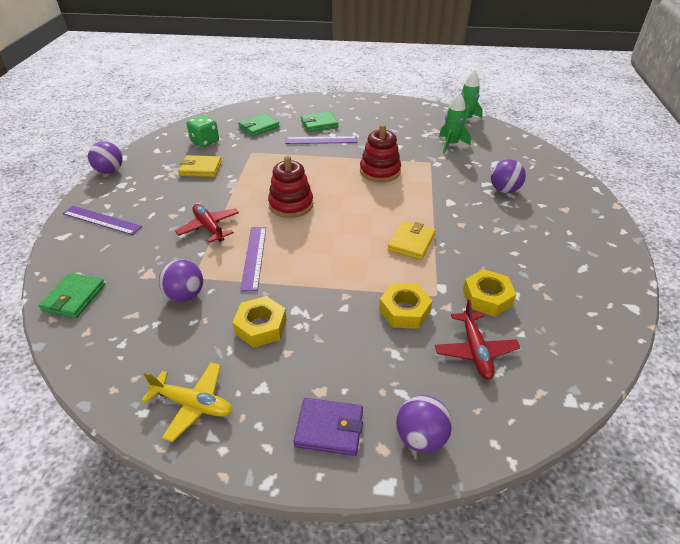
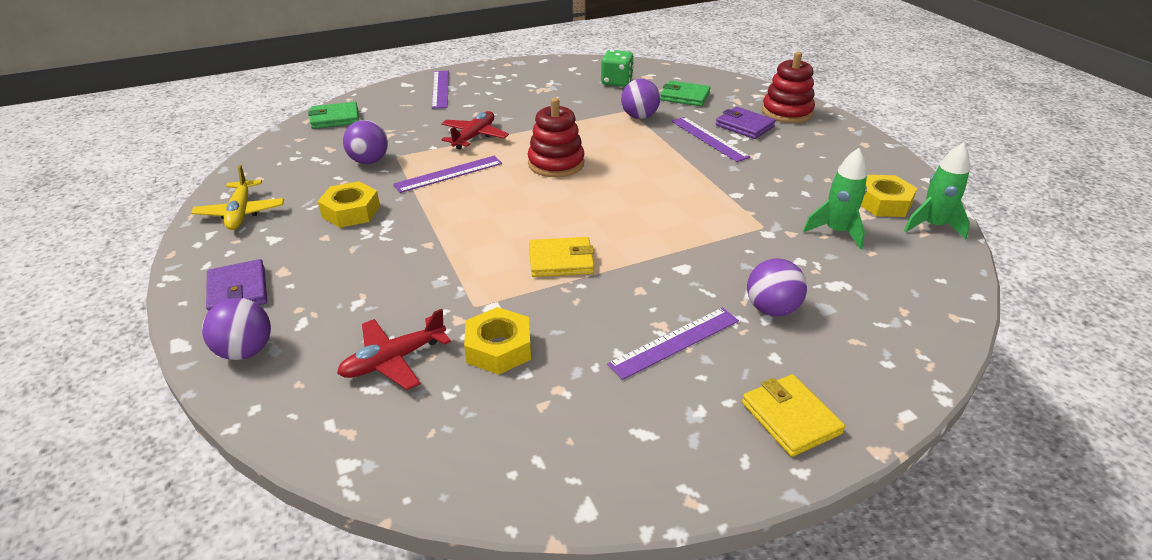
camera: 60 degrees right, 5 degrees down
(110, 171) = (514, 64): purple ball -> purple ball (639, 117)
(200, 168) = (566, 98): yellow wallet -> yellow wallet (790, 418)
(319, 124) = (744, 126): green wallet -> purple wallet
(380, 171) = (691, 196): red stacking toy -> red stacking toy (787, 112)
(404, 311) = (430, 290): yellow nut -> yellow nut (883, 203)
(515, 230) = (675, 342): none -> purple ruler

